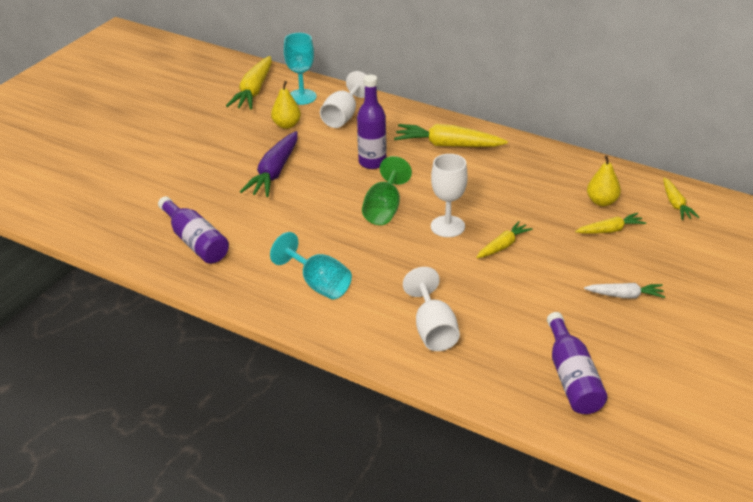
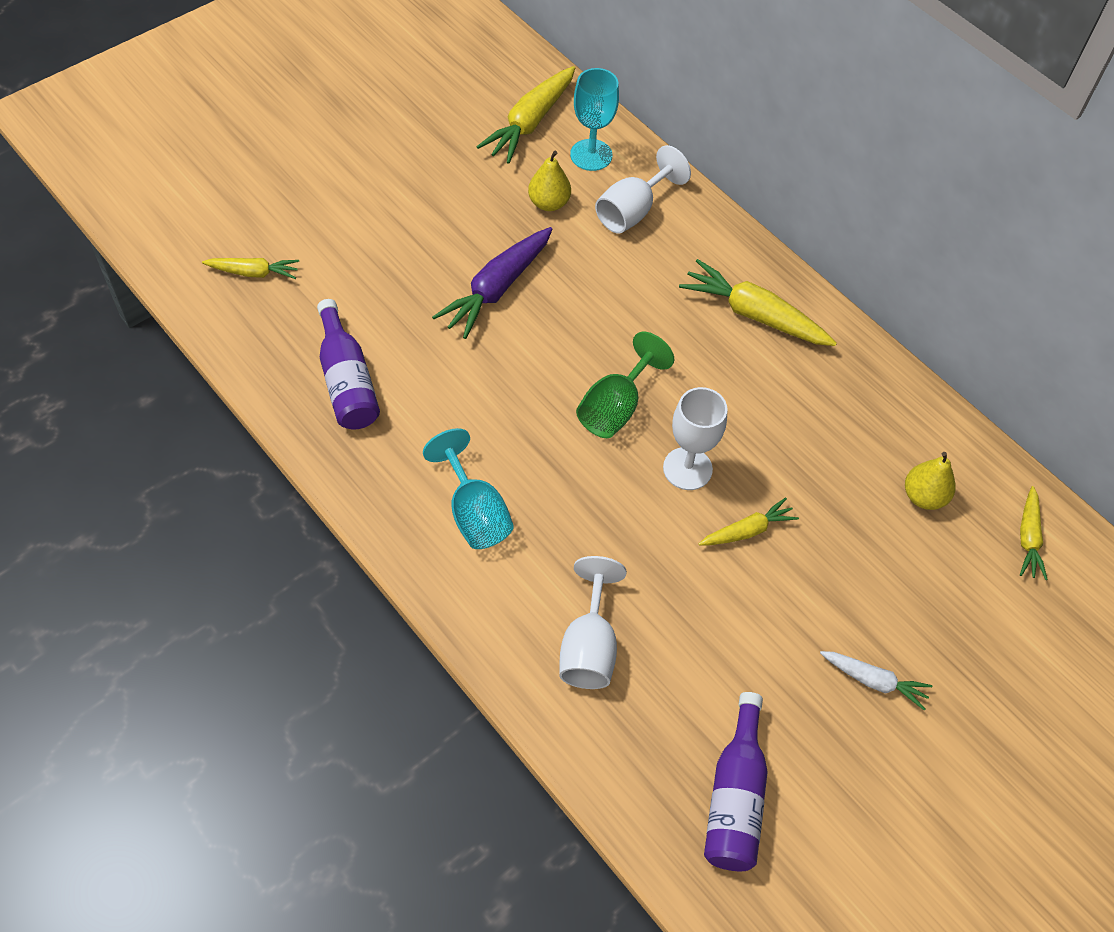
camera: 15 degrees right, 20 degrees up
(372, 162) = (636, 313): purple bottle -> none
(610, 230) = (910, 554): yellow carrot -> yellow carrot (254, 272)

